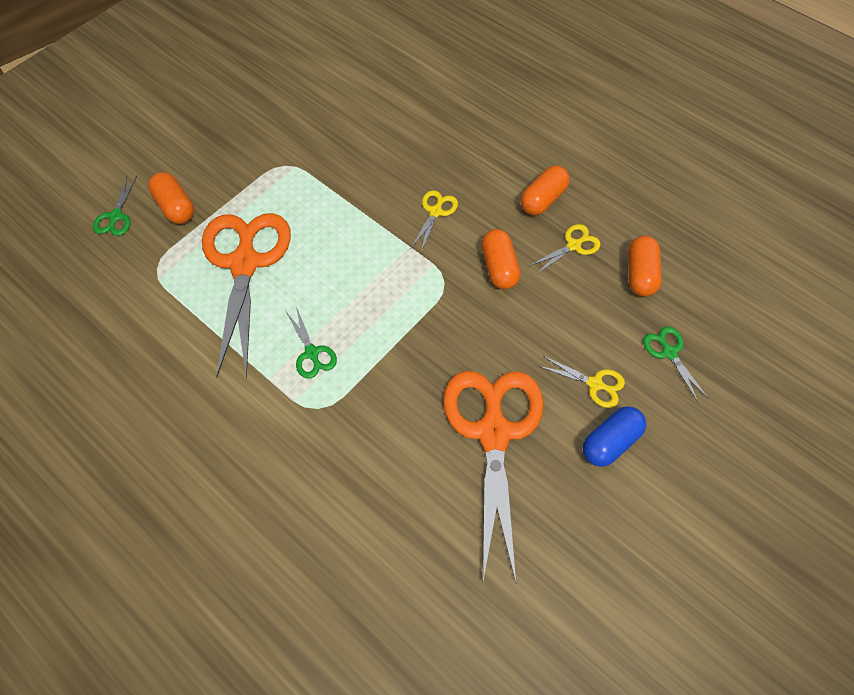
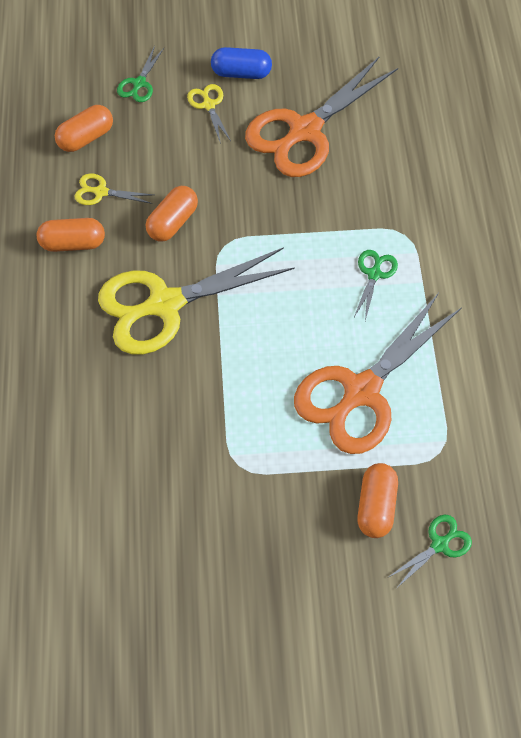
camera: 135 degrees left, 0 degrees up
(435, 212) = (164, 304): yellow scissors -> yellow scissors, size x2.35

